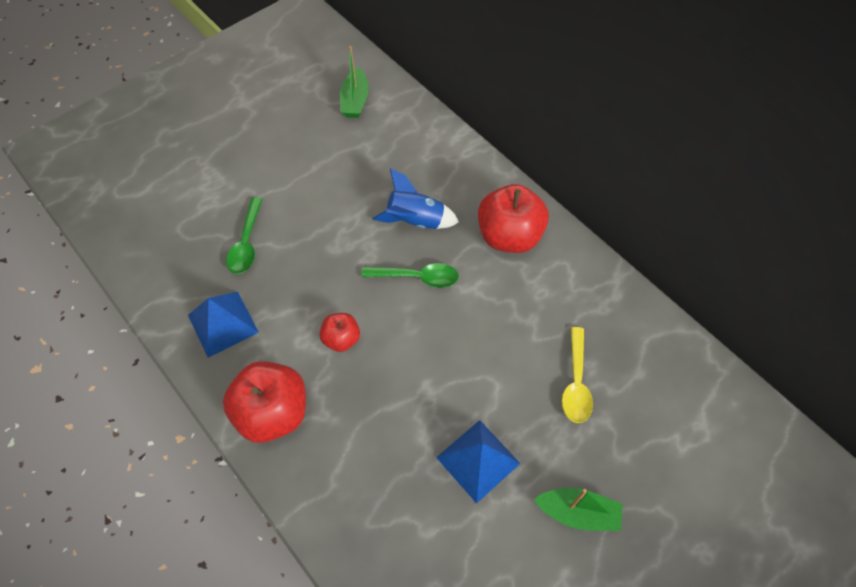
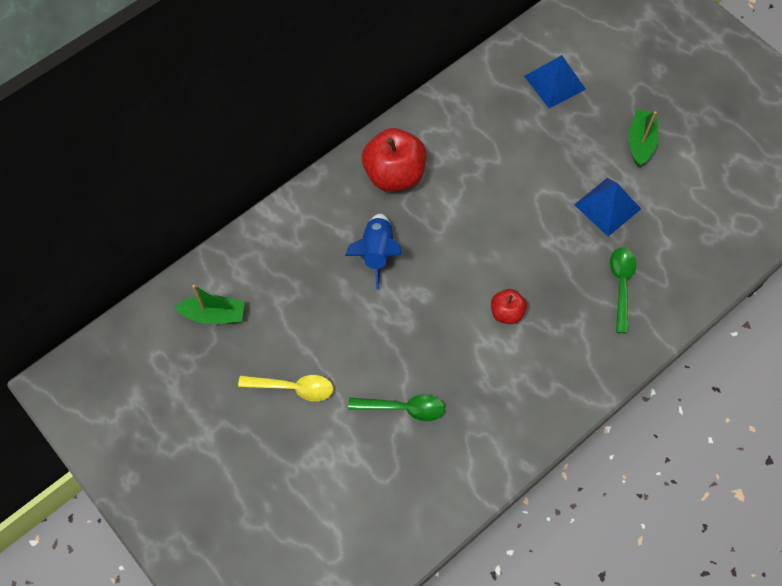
camera: 90 degrees left, 5 degrees up
(223, 323) = (495, 419): blue pyramid -> blue pyramid (554, 82)
(273, 413) = (581, 364): red apple -> none
(417, 277) = (440, 251): green spoon -> green spoon (621, 285)
(576, 382) = (536, 134): yellow spoon -> yellow spoon (293, 388)

